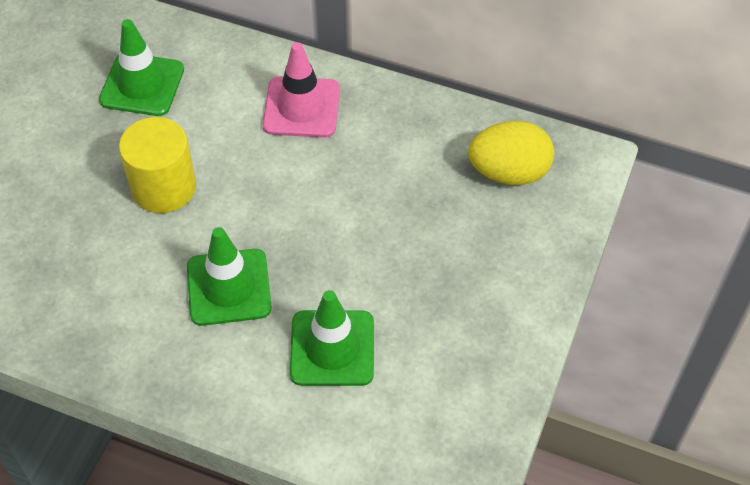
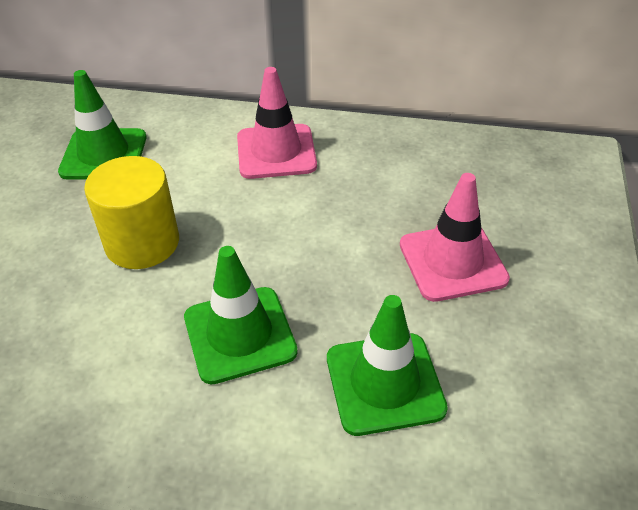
camera: 10 degrees left, 10 degrees down
(425, 251) = (452, 262): none -> pink traffic cone
(509, 172) = (508, 177): yellow egg -> none

